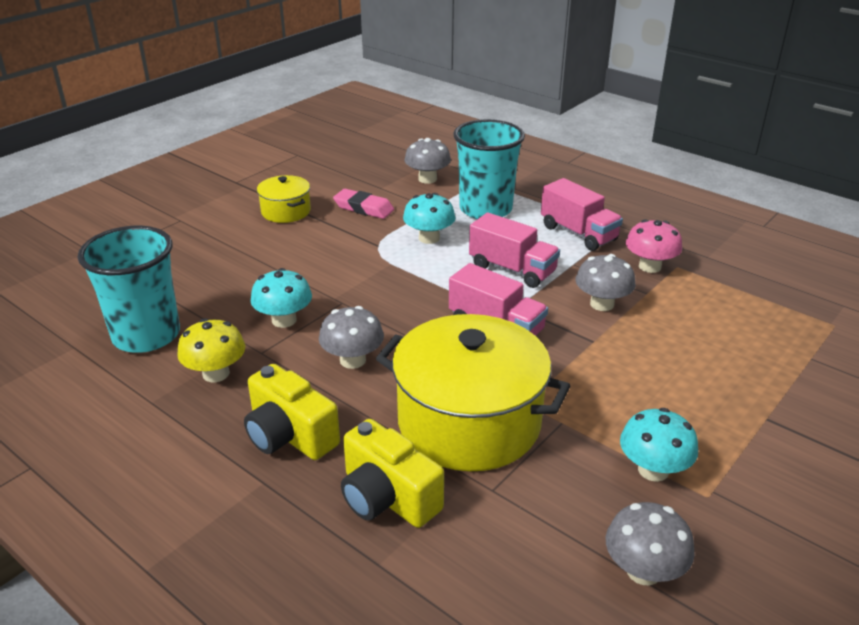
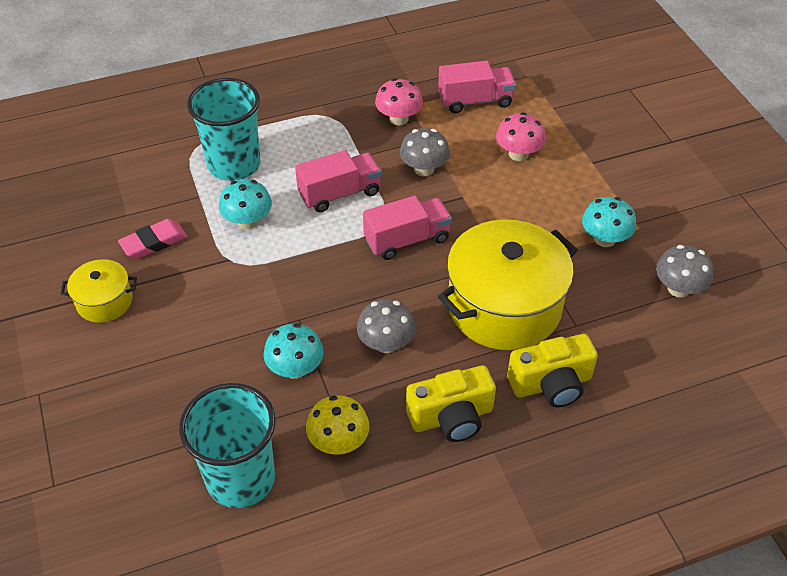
camera: 60 degrees left, 15 degrees up
(427, 179) = (143, 176): grey mushroom -> none
(578, 233) = (321, 130): pink truck -> pink truck (475, 101)
(703, 357) = (518, 154): none -> pink mushroom

